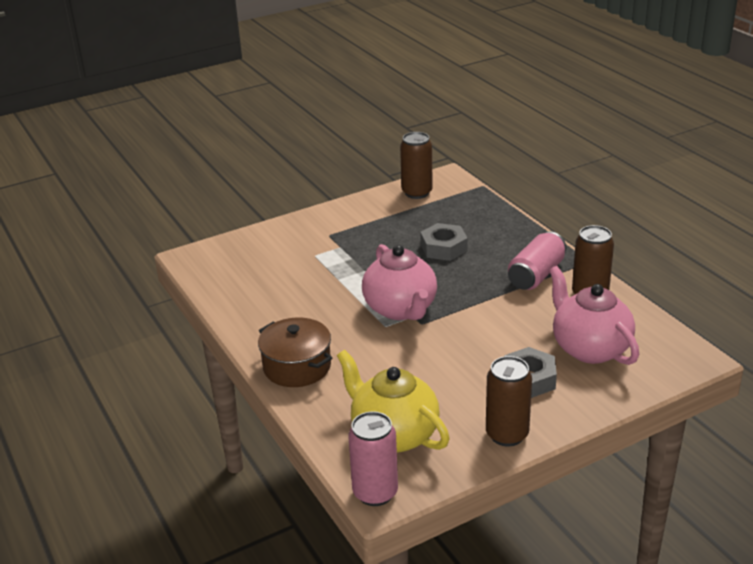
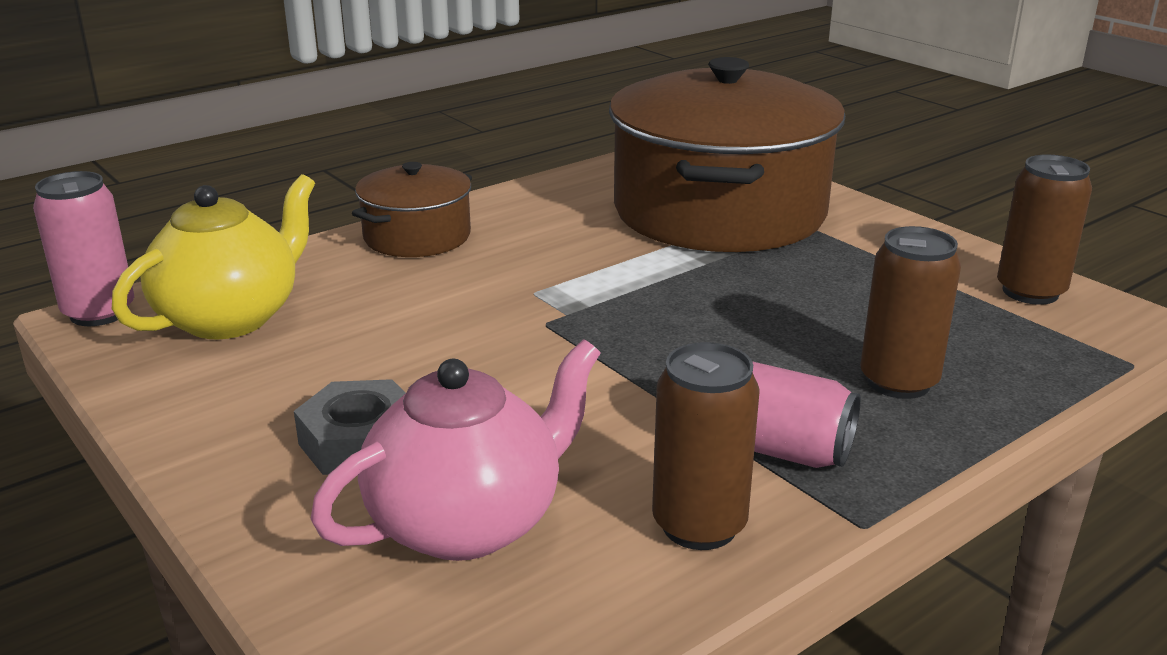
camera: 80 degrees right, 5 degrees down
(298, 259) = (719, 211): none -> brown pot
(401, 309) = (587, 302): pink teapot -> none
(443, 248) = (821, 331): grey nut -> none
(507, 434) = (194, 420): brown can -> brown can (898, 382)

